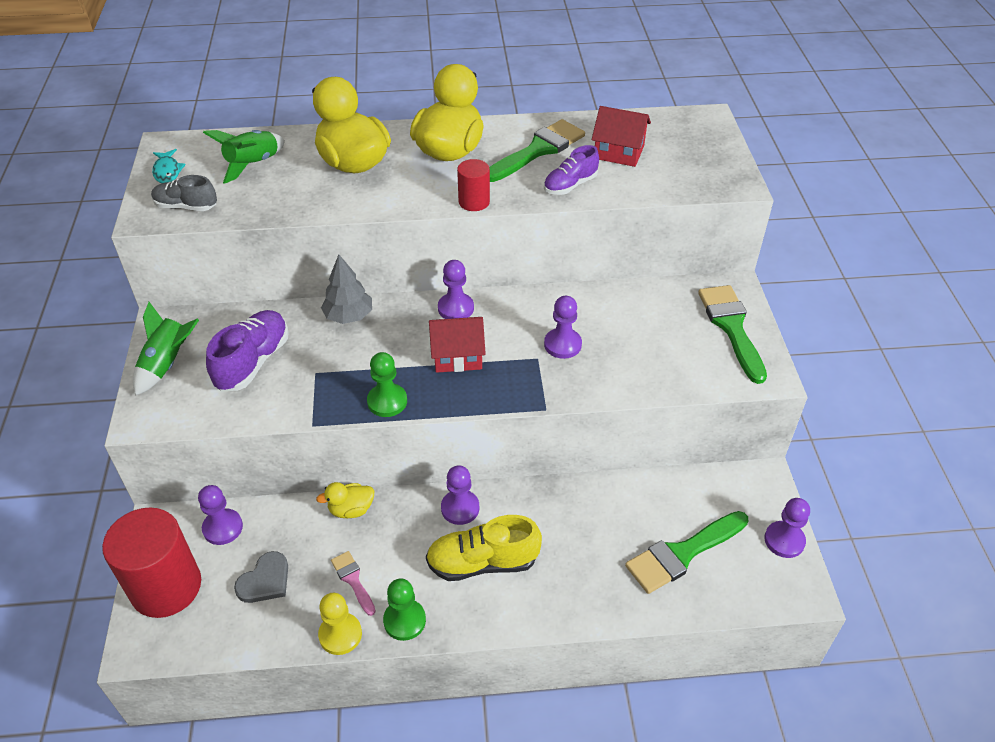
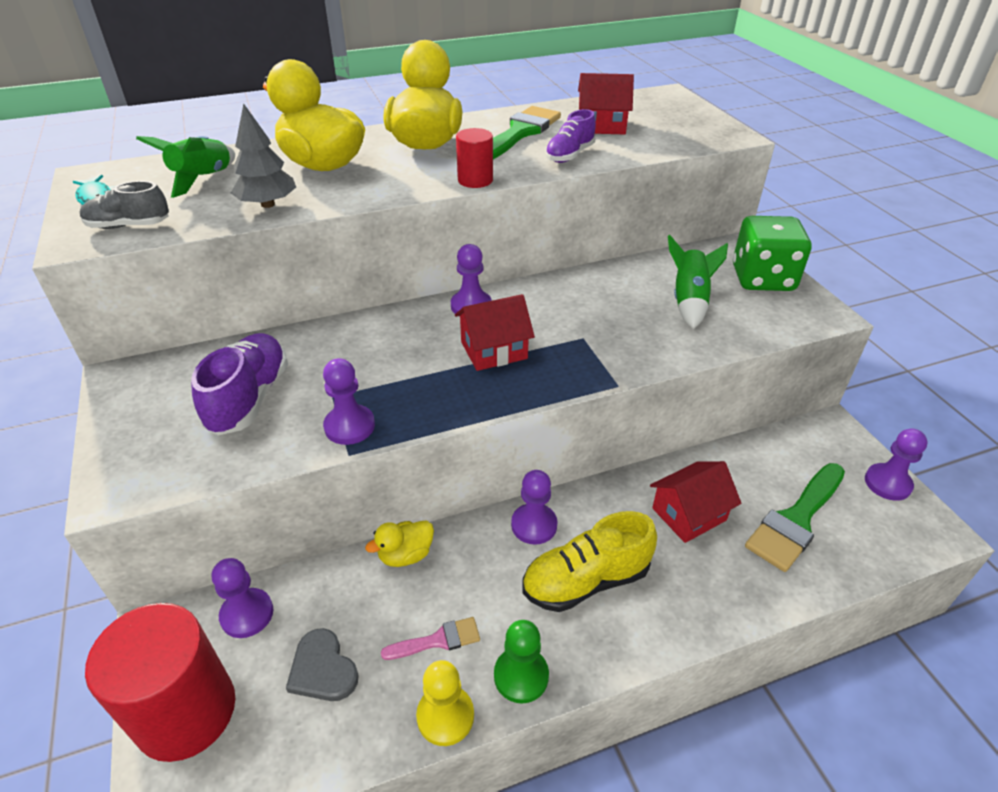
camera: 15 degrees left, 5 degrees down
(167, 364) = (135, 420): green rocket -> green rocket (689, 301)
(265, 580) = (322, 669): grey heart -> grey heart turned 120 degrees clockwise
(349, 316) = (352, 332): grey tree -> grey tree (268, 204)
(353, 580) = (437, 640): pink brush -> pink brush turned 120 degrees clockwise
(387, 401) = (432, 411): green pawn -> none
(562, 344) = (603, 321): purple pawn -> purple pawn (349, 426)
(592, 528) = (689, 514): none -> red house
(731, 327) = (762, 278): green brush -> green dice

